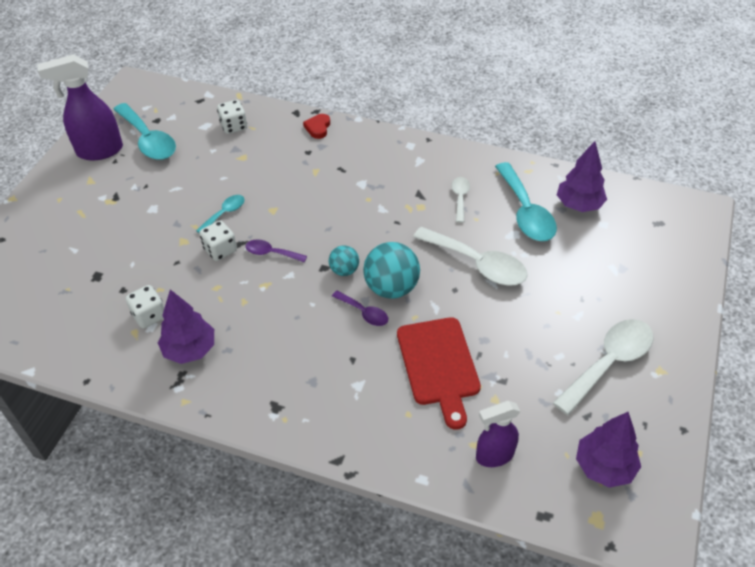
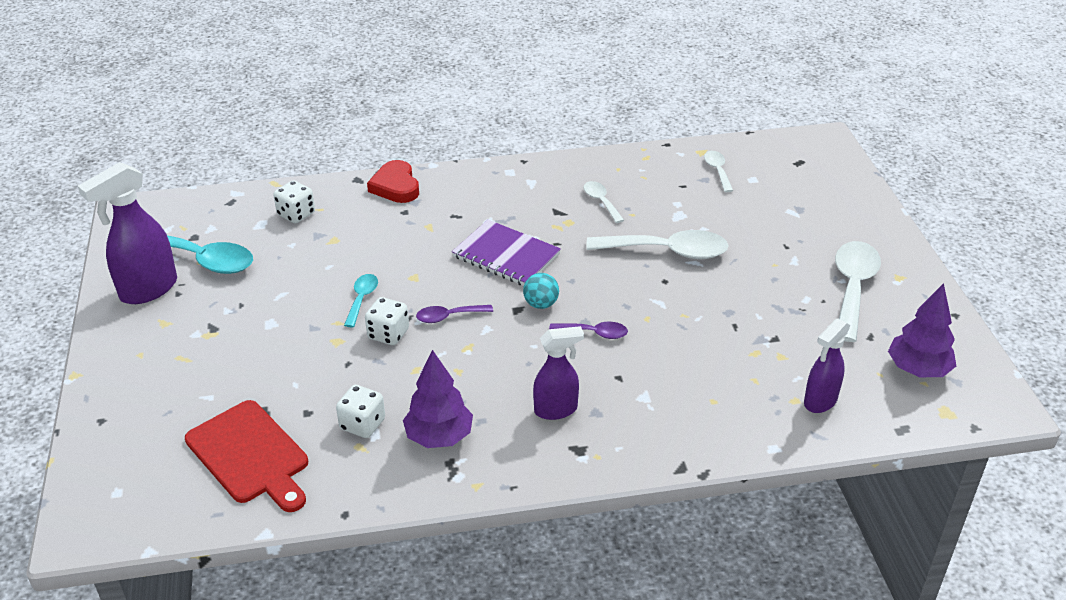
camera: 30 degrees left, 10 degrees down
(286, 366) = (556, 410): none -> purple spray bottle
(318, 128) = (396, 186): red heart -> red heart, size x1.55
(351, 218) = (506, 255): none -> purple notebook
(391, 288) = (602, 302): turquoise ball -> none
(439, 365) = (706, 349): red cutting board -> red cutting board (250, 455)
(526, 212) = (674, 193): turquoise spoon -> none
(579, 205) = (717, 171): purple tree -> white spoon

